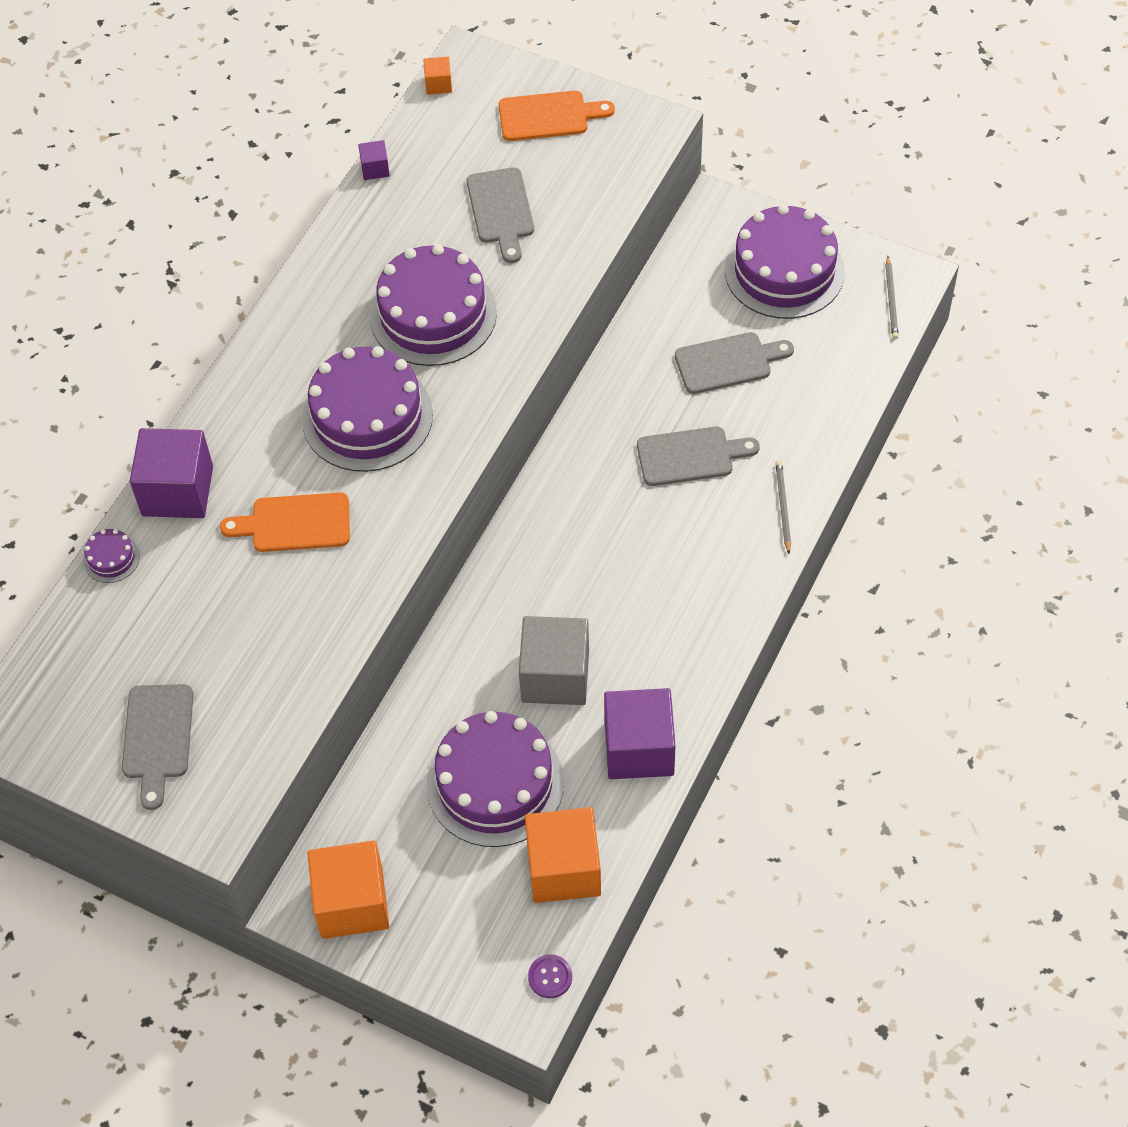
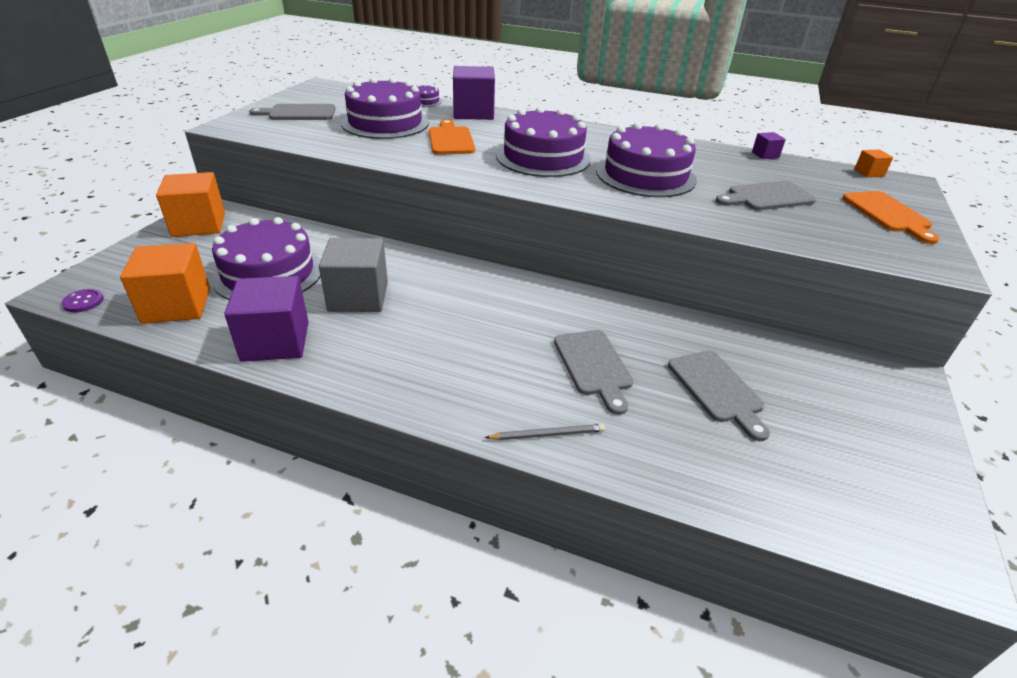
camera: 80 degrees right, 20 degrees down
(784, 271) = (866, 432): purple cake -> purple cake (385, 123)
(891, 300) = (897, 540): grey pencil -> none

